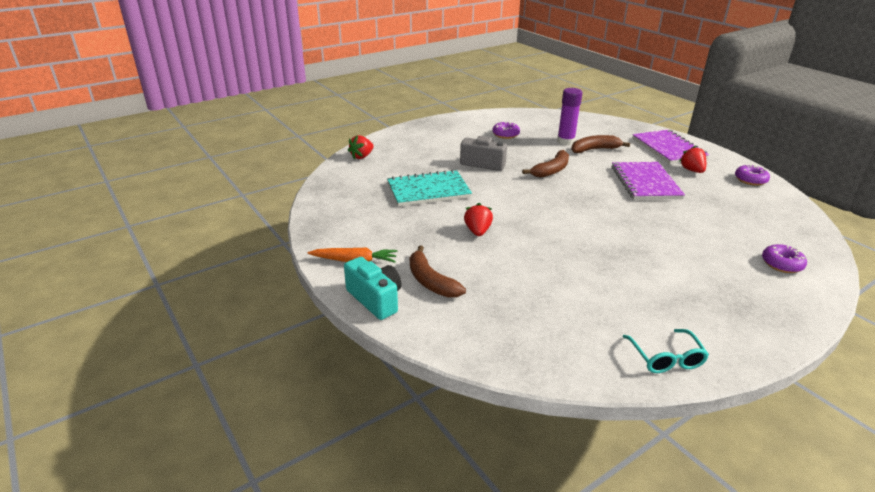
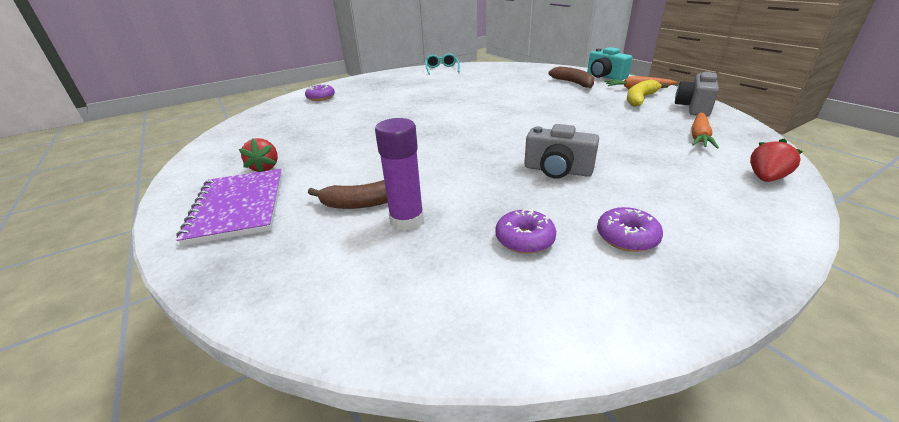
camera: 175 degrees left, 0 degrees up
(329, 221) = (694, 107): none -> grey camera
(365, 186) = (699, 136): none -> orange carrot
(369, 238) = (640, 99): none -> yellow banana
(428, 190) = (615, 134): turquoise notebook -> none
(477, 231) = (547, 106): red strawberry -> none
(551, 170) = (458, 163): brown banana -> none
(645, 183) = (348, 150): purple notebook -> none
(750, 180) = (214, 157): purple donut -> purple donut (627, 237)

